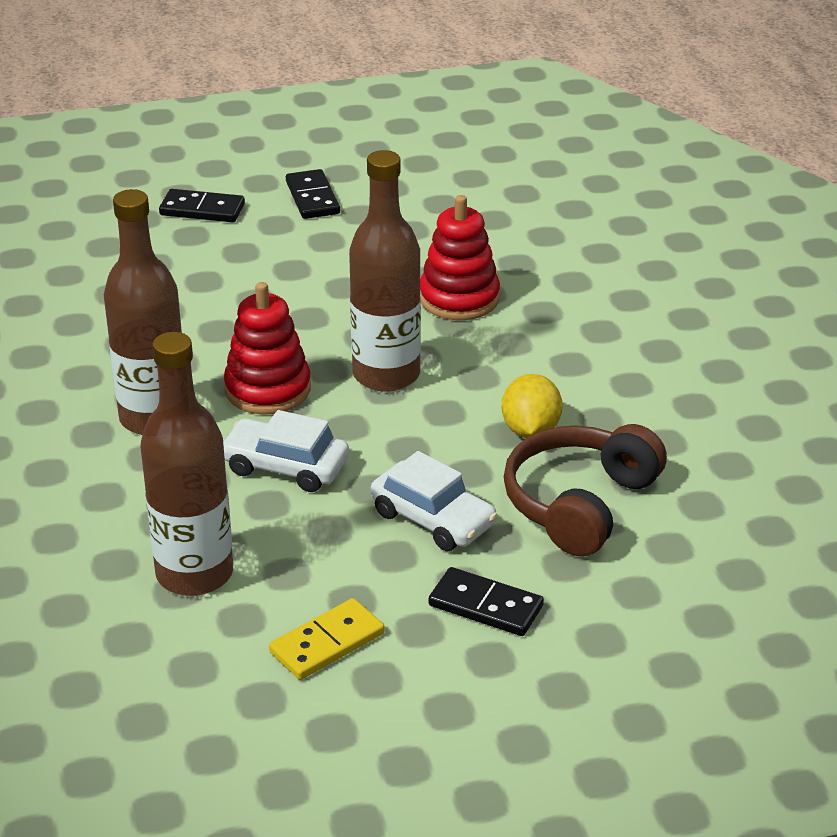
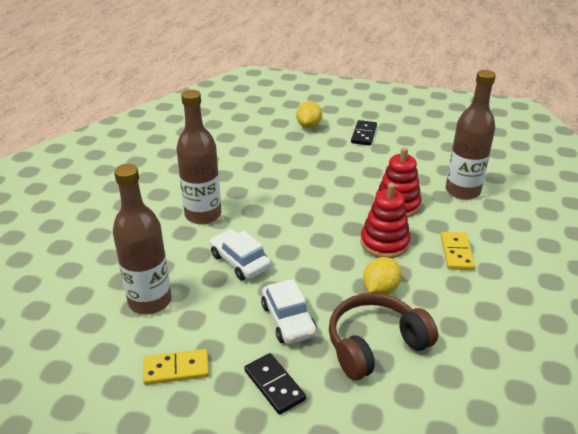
camera: 30 degrees right, 0 degrees up
(202, 209) = (309, 126): black domino -> yellow lemon
(268, 389) = (265, 219): red stacking toy -> red stacking toy (384, 243)
(386, 375) = (328, 232): brown bottle -> brown bottle (462, 191)
(598, 341) = (456, 253): none -> yellow domino

